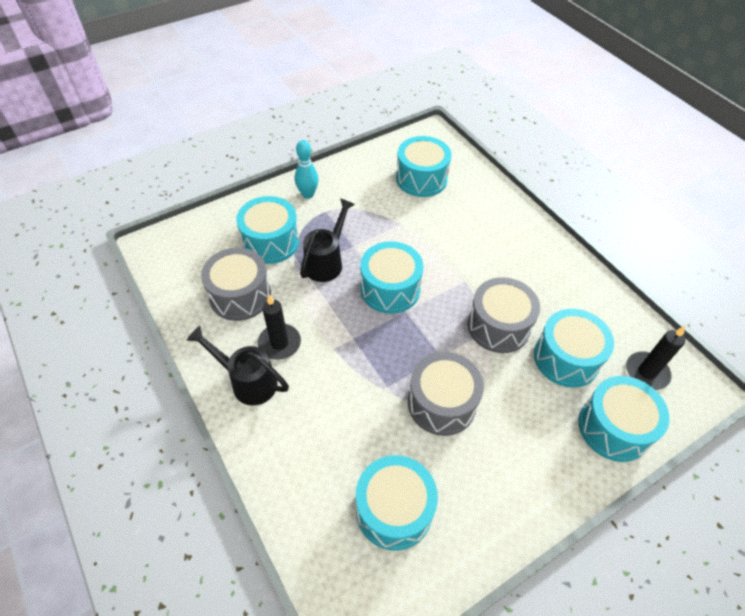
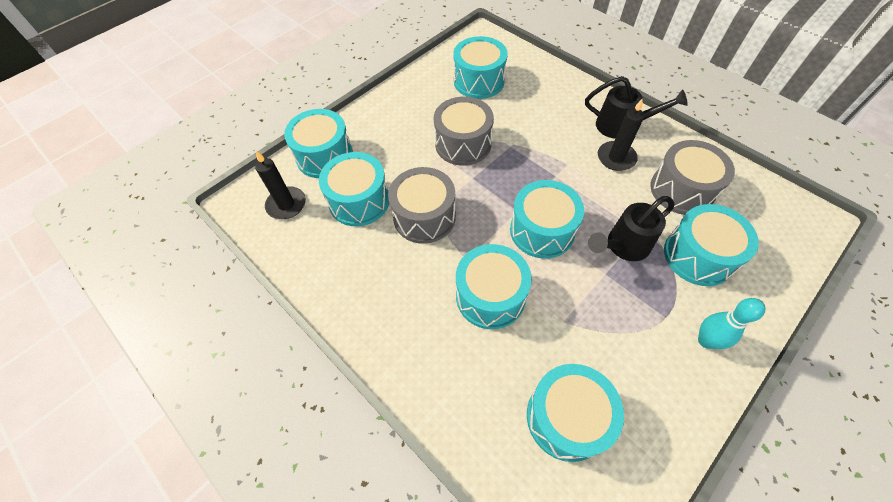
camera: 170 degrees right, 5 degrees up
(327, 261) = (622, 246): black watering can -> black watering can turned 45 degrees clockwise
(451, 250) = (490, 296): none -> turquoise drum

